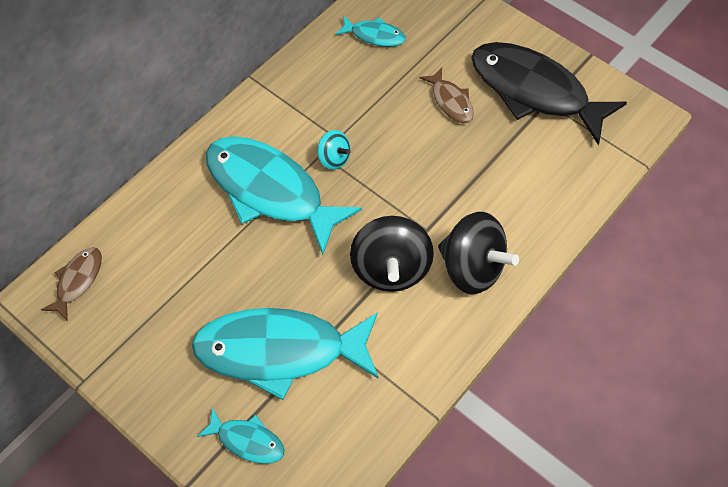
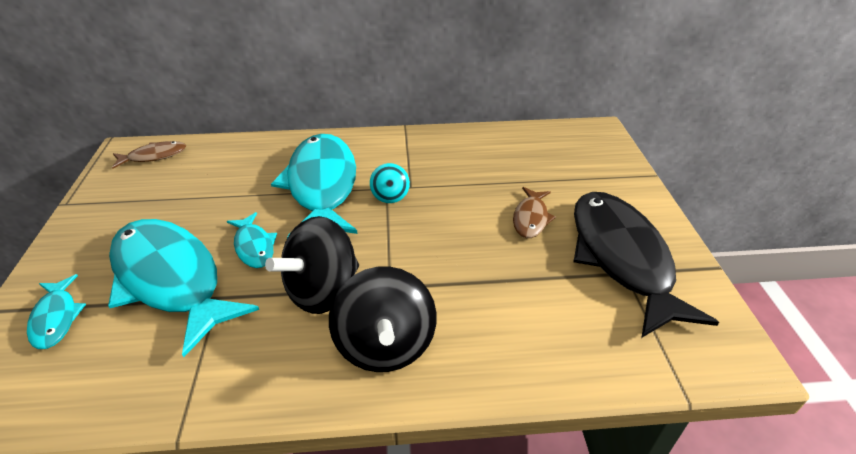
camera: 45 degrees right, 20 degrees down
(374, 36) = (521, 149): turquoise fish -> turquoise fish (254, 246)

